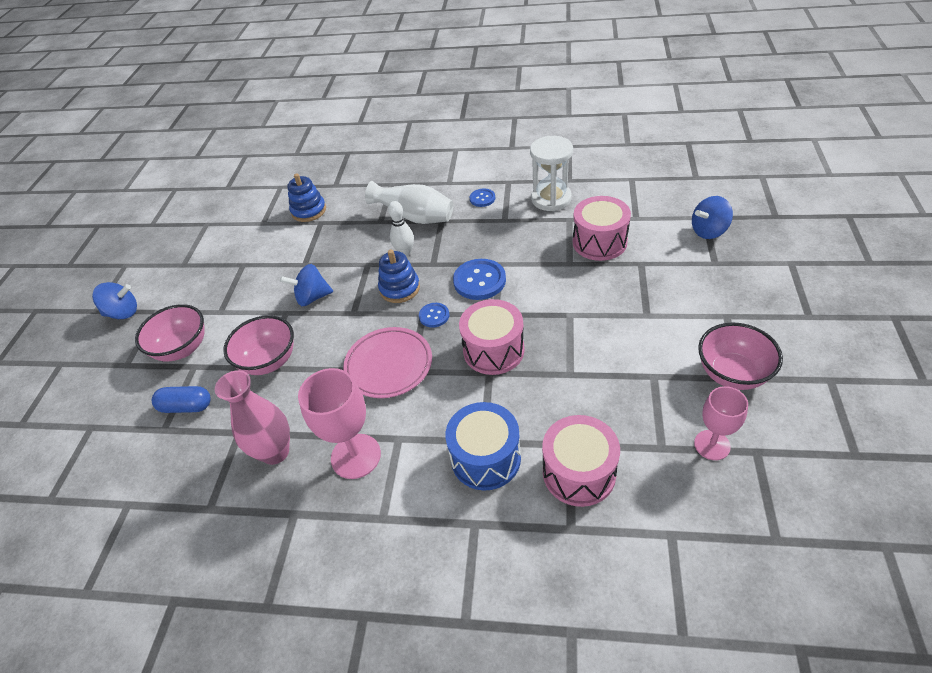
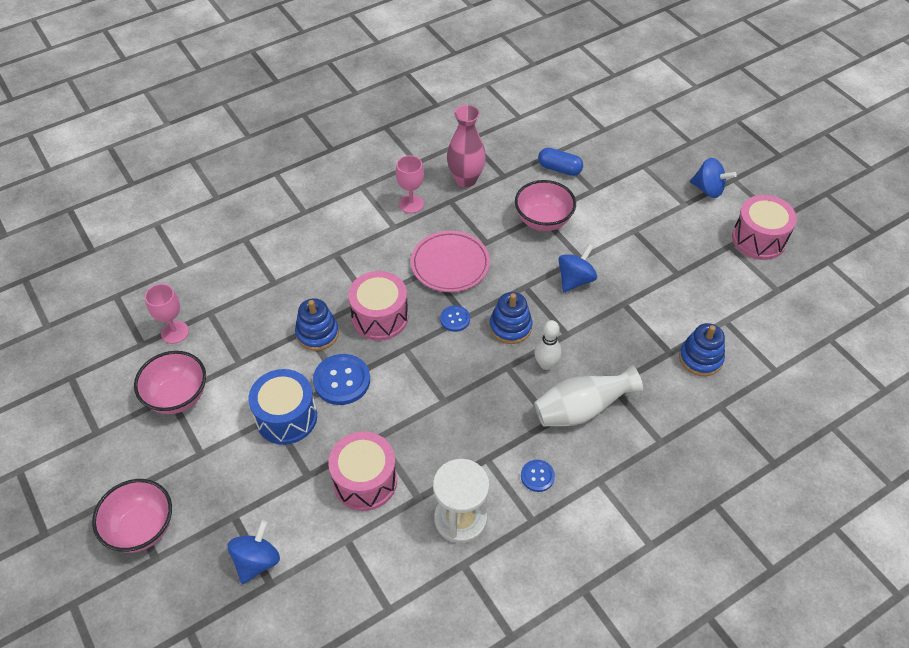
camera: 135 degrees right, 5 degrees up
(123, 313) = (708, 189): blue spinning top -> blue spinning top turned 105 degrees counterclockwise
(182, 348) = (620, 194): pink bowl -> pink bowl (141, 528)
(186, 406) = (559, 169): blue capsule -> blue capsule turned 60 degrees clockwise
(356, 456) = (411, 204): pink goblet -> pink goblet, size x0.65
(479, 281) = (447, 372): blue button -> blue button (342, 380)
(485, 458) = (325, 246): blue drum -> blue drum (286, 417)
(561, 365) = (317, 333): none -> blue stacking toy
(579, 473) = (257, 269): pink drum -> pink drum (758, 239)

